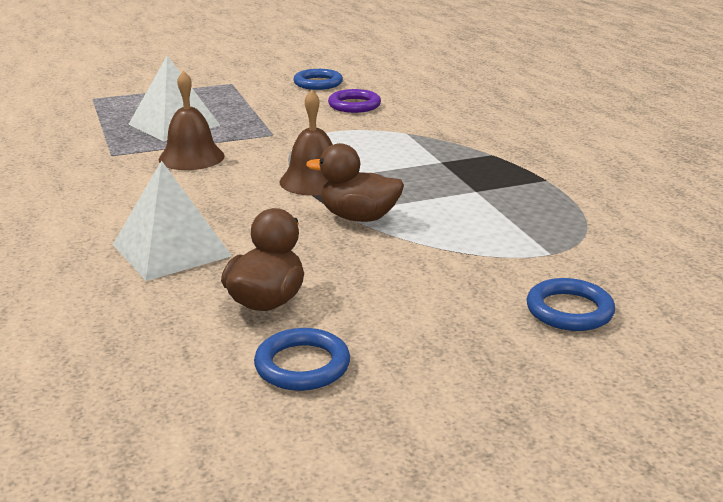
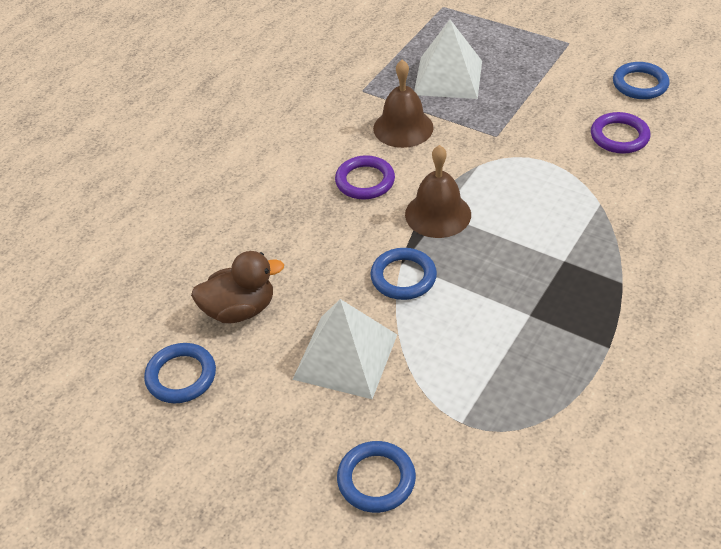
camera: 55 degrees right, 20 degrees up
(171, 250) = (260, 220): white pyramid -> white pyramid (345, 356)
(220, 192) = (365, 181): none -> purple ring
(359, 217) = (403, 277): brown duck -> blue ring

